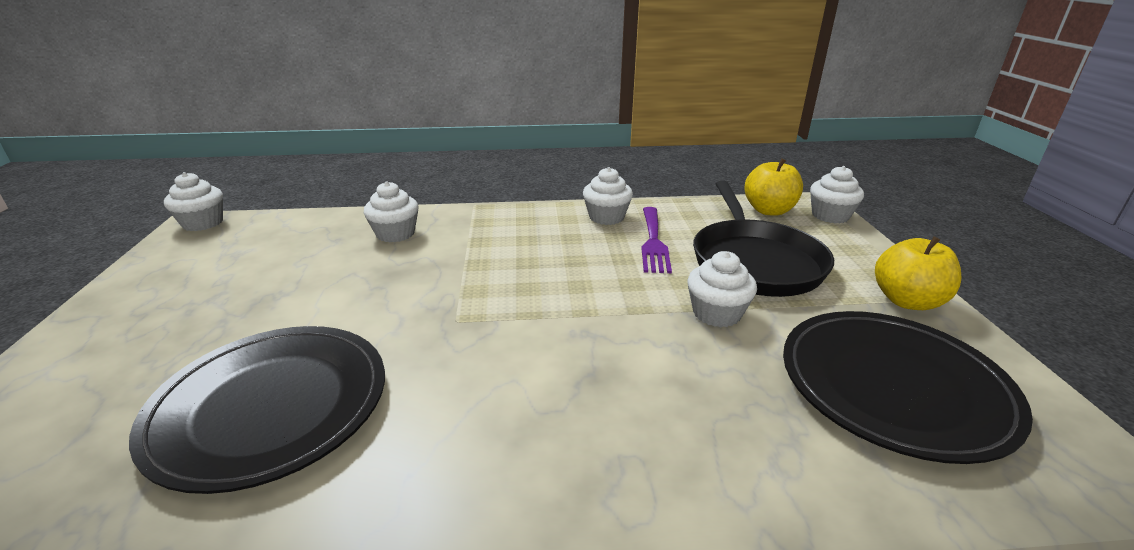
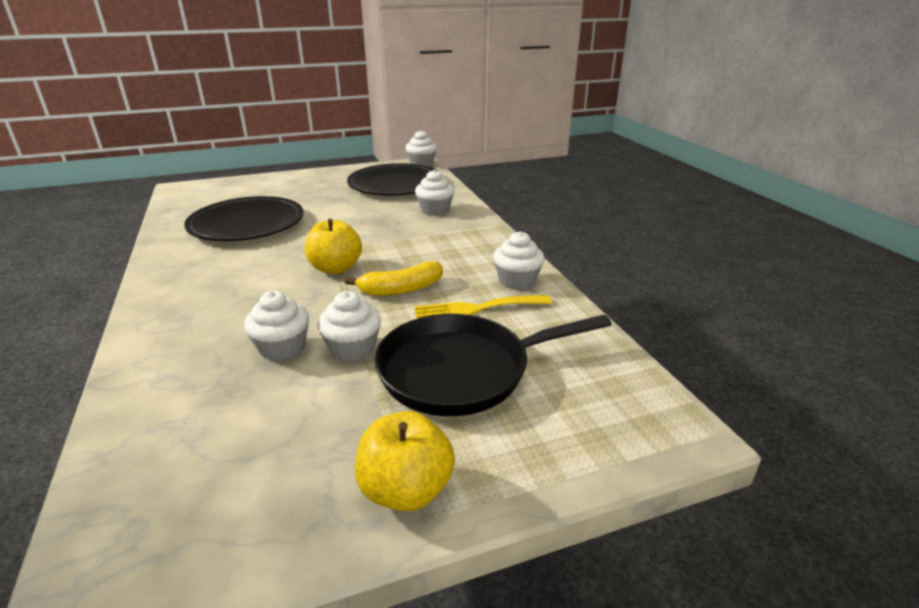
camera: 75 degrees right, 0 degrees up
(599, 276) = (401, 289): none -> yellow banana
(653, 242) = (476, 309): purple fork -> yellow fork
(769, 210) = (616, 384): yellow apple -> yellow apple (335, 268)
(830, 216) = (643, 443): white cupcake -> white cupcake (282, 348)
(893, 386) = (241, 449): black plate -> black plate (395, 185)

